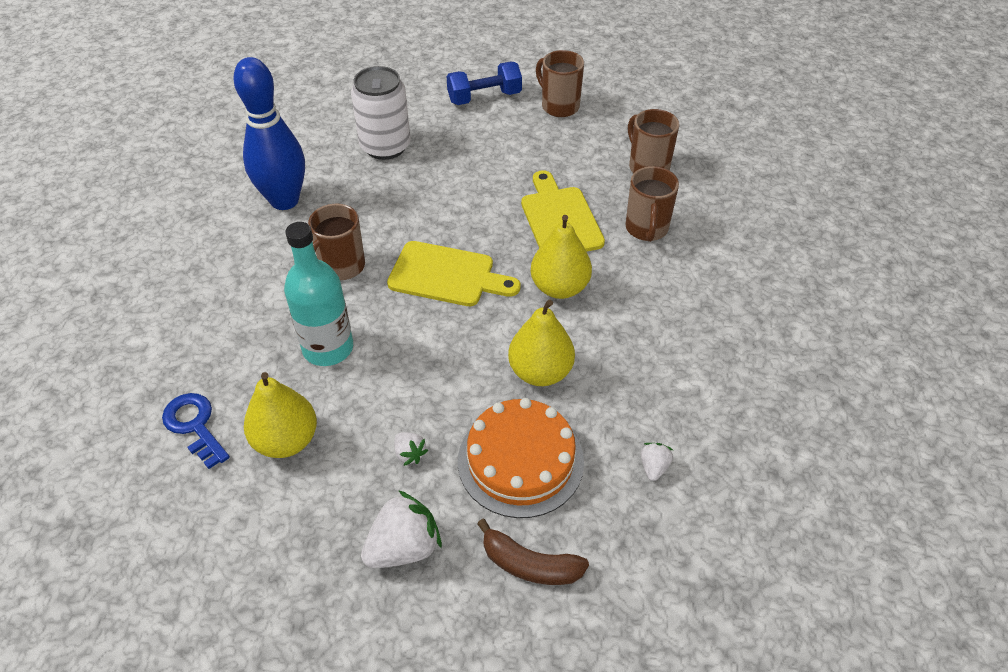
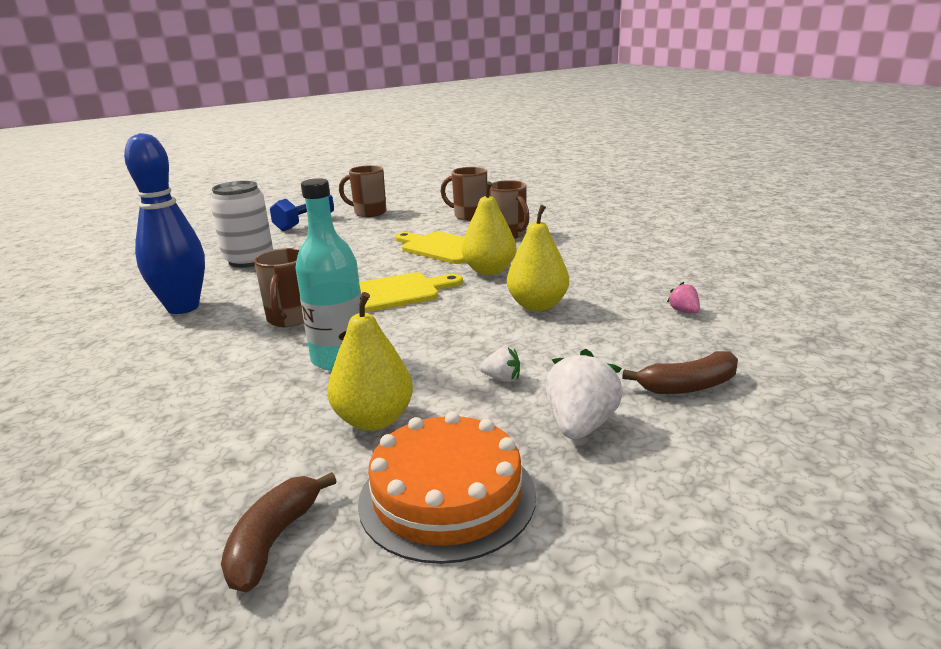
camera: 35 degrees left, 25 degrees down
(143, 516) = (273, 541): none -> brown banana
(195, 425) = (255, 454): blue key -> none
(520, 461) = (593, 345): orange cake -> orange cake (447, 497)
(653, 467) = (684, 311): white strawberry -> pink strawberry

